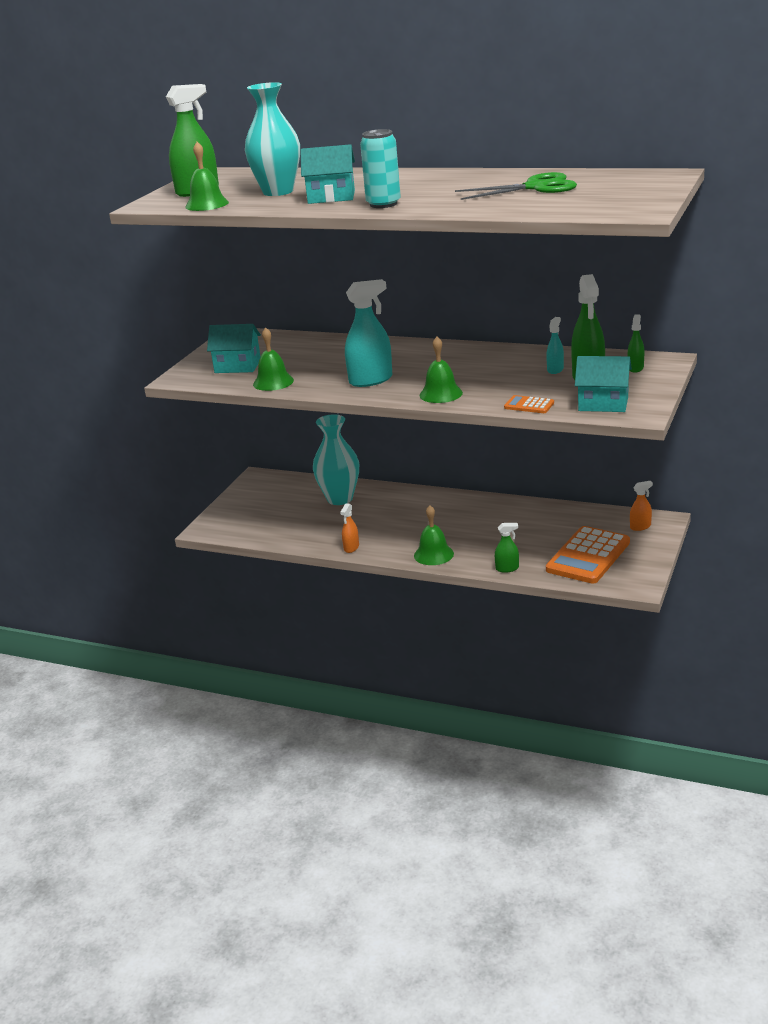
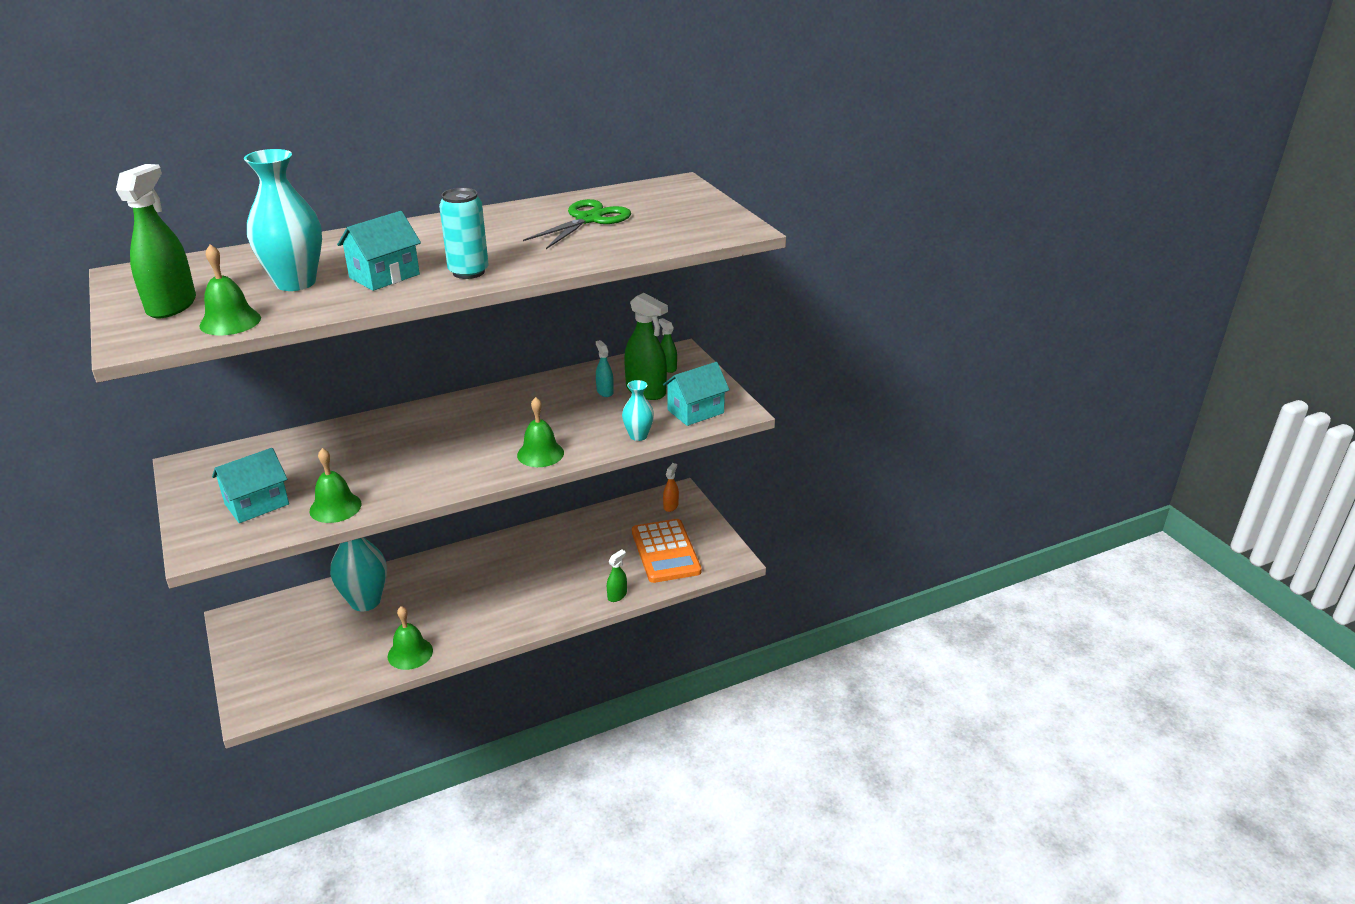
camera: 50 degrees left, 5 degrees up
(351, 547) = (447, 647): orange spray bottle -> none
(371, 380) = (445, 464): turquoise spray bottle -> none
(433, 554) = (536, 614): green bell -> green bell (410, 653)
(529, 405) = (638, 436): orange calculator -> turquoise vase

